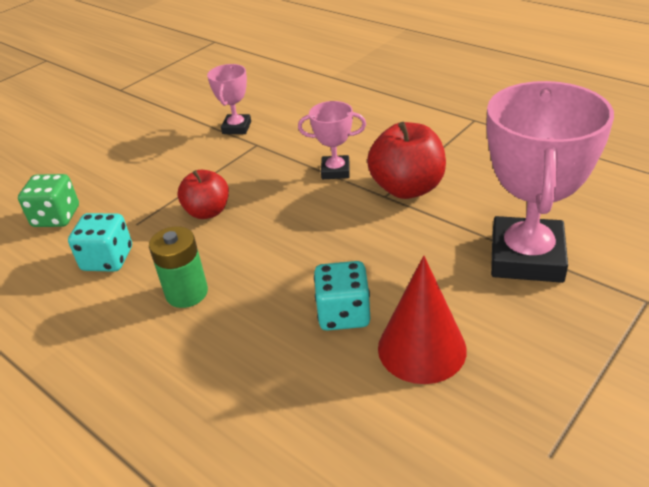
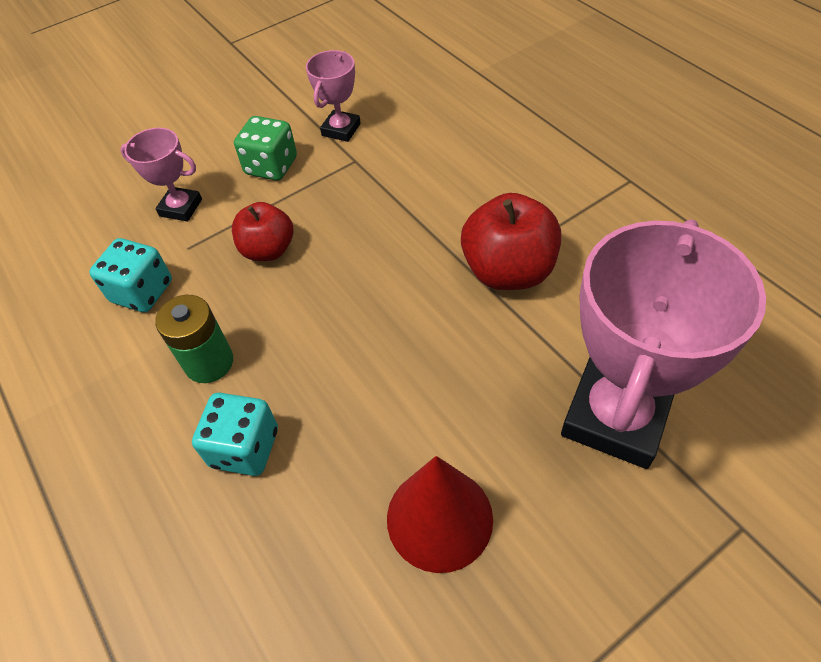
camera: 15 degrees right, 15 degrees up
(56, 217) = (108, 217): green dice -> green dice (271, 166)
(335, 171) = (432, 223): pink trophy -> pink trophy (181, 208)
(343, 314) = (368, 441): turquoise dice -> turquoise dice (245, 448)

